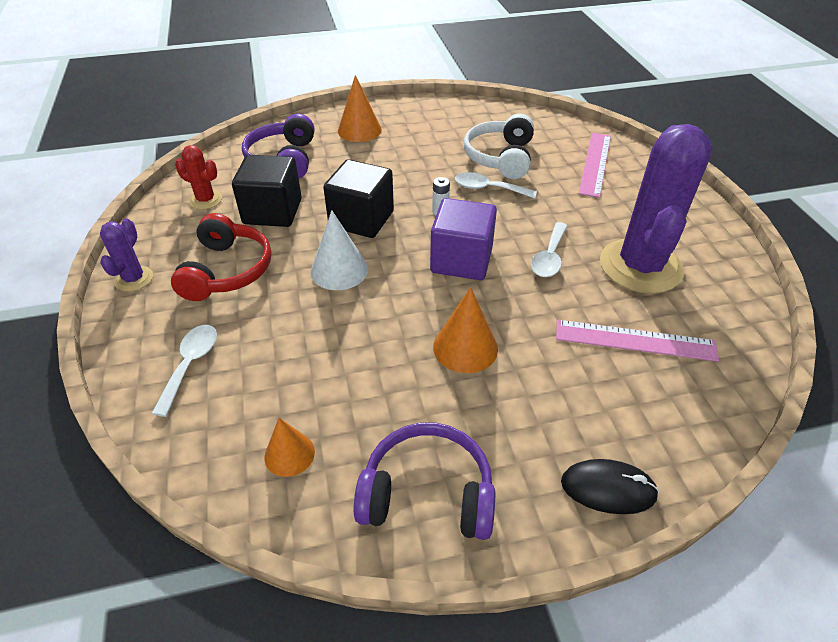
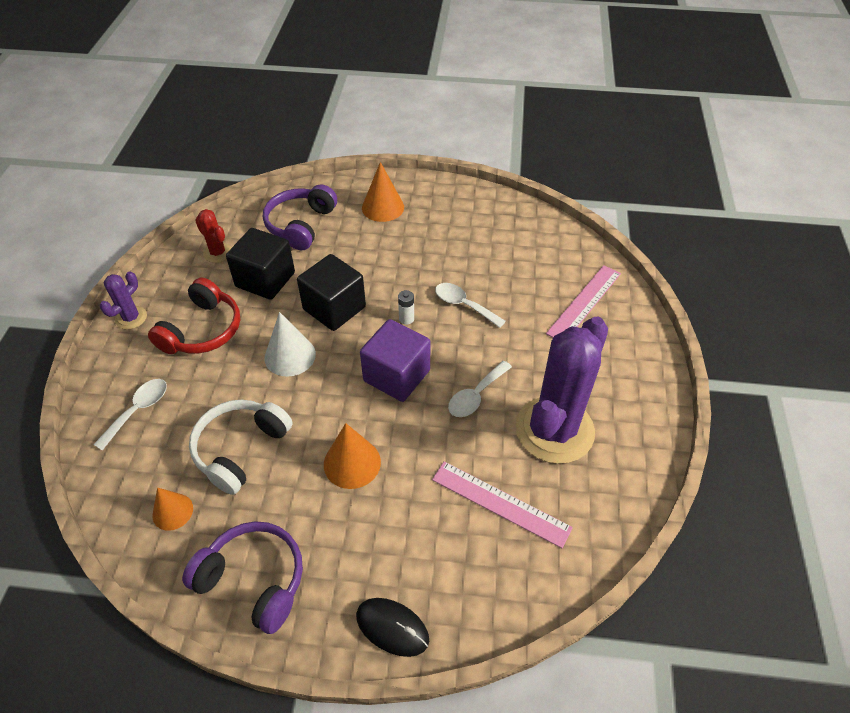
camera: 20 degrees right, 5 degrees up
(500, 157) = (496, 272): white headphones -> white headphones (240, 449)

